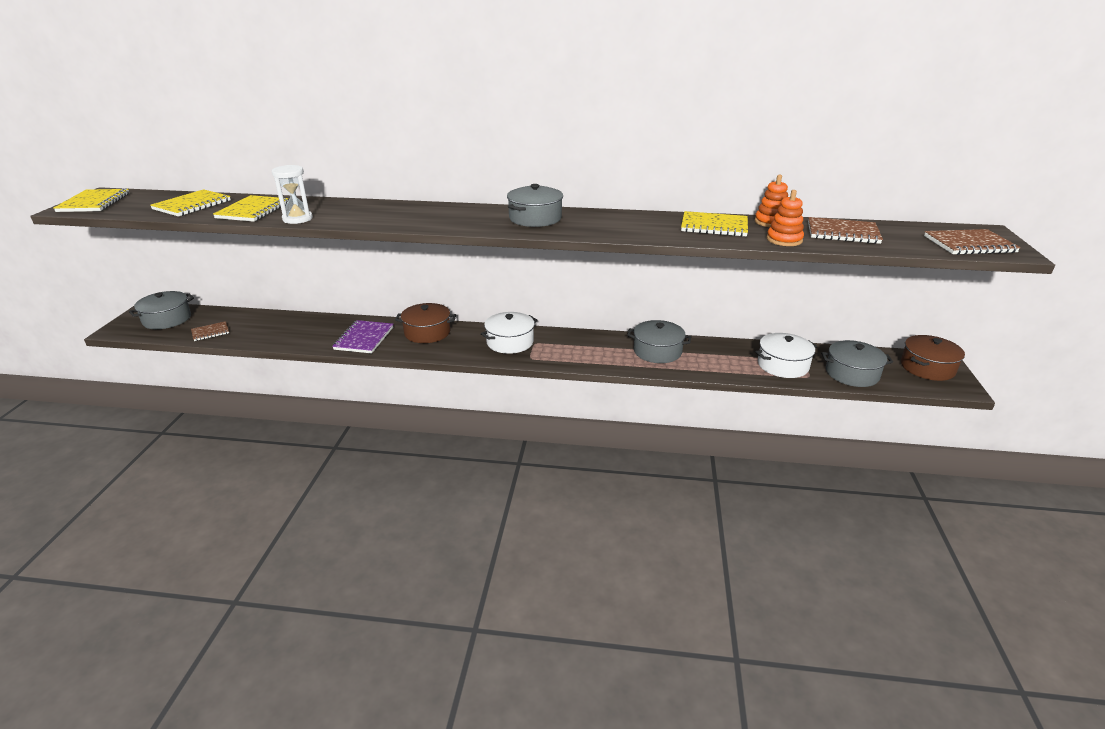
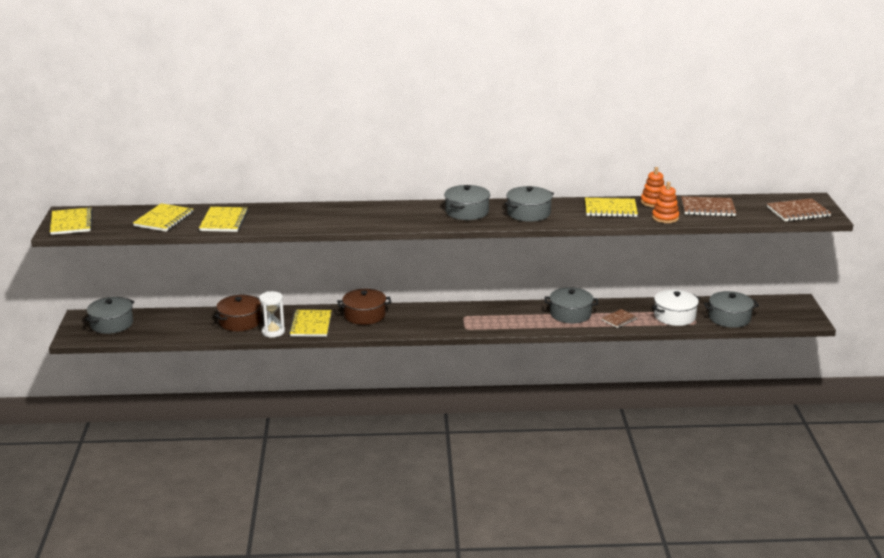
camera: 10 degrees left, 5 degrees down
(210, 332) = (164, 332): brown notebook -> brown notebook (619, 319)
(297, 219) = (270, 226): white hourglass -> white hourglass (273, 332)
(364, 338) = (311, 325): purple notebook -> yellow notebook
(510, 342) = (442, 317): white pot -> none
(609, 224) = (528, 213): none -> grey pot
(927, 367) = (787, 308): brown pot -> brown pot (240, 322)

